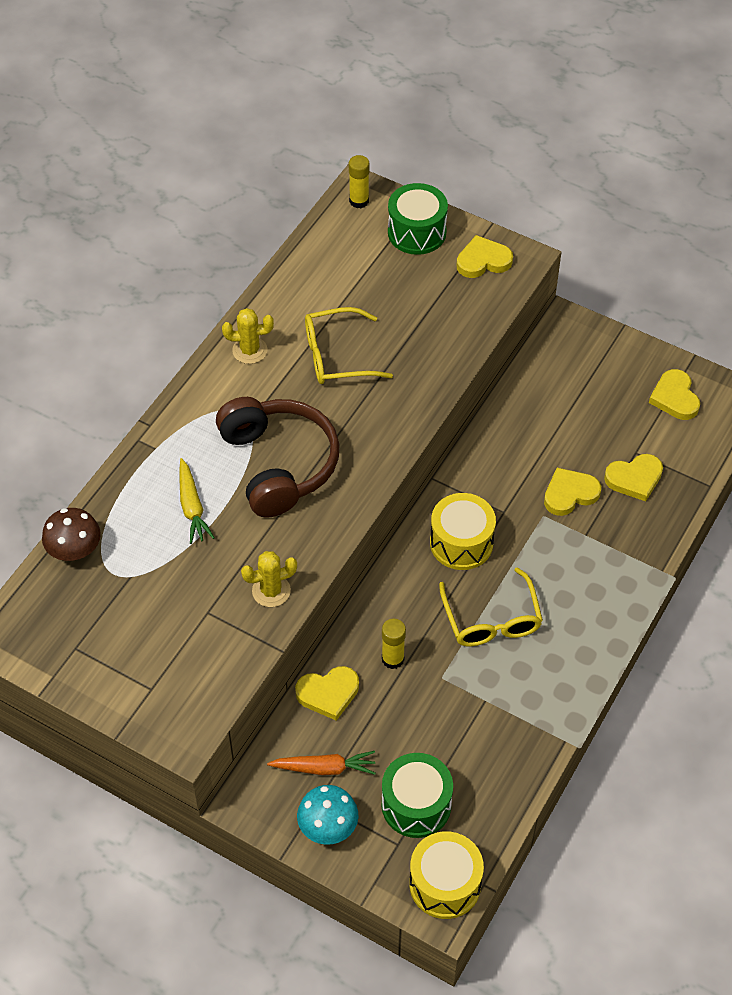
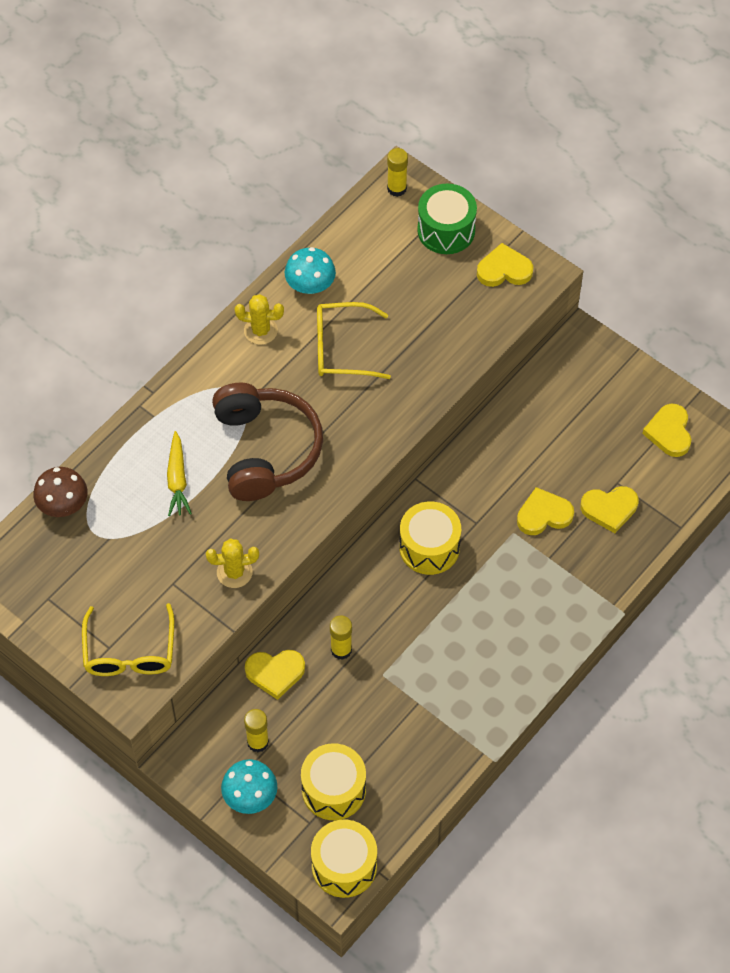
camera: 10 degrees right, 5 degrees up
(291, 301) = (310, 285): none -> turquoise mushroom
(324, 768) = (258, 742): orange carrot -> yellow glue stick
(416, 805) = (334, 790): green drum -> yellow drum
(491, 619) = (441, 627): yellow glasses -> yellow glasses (129, 652)

